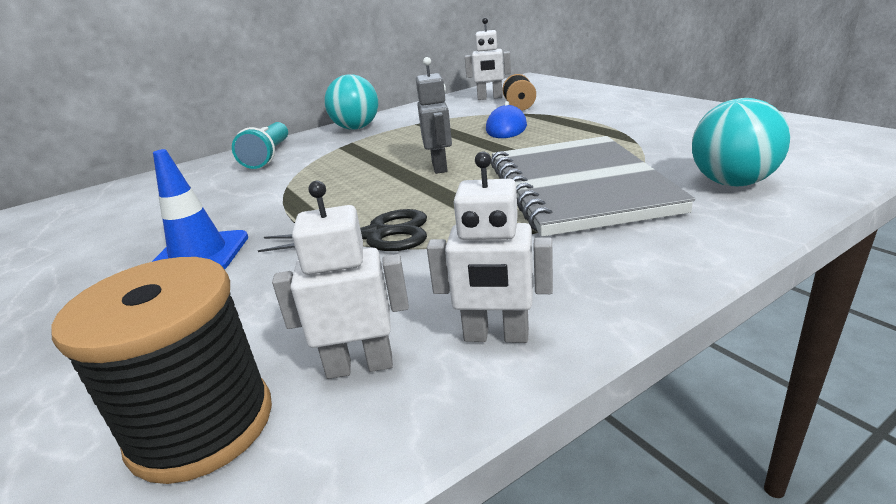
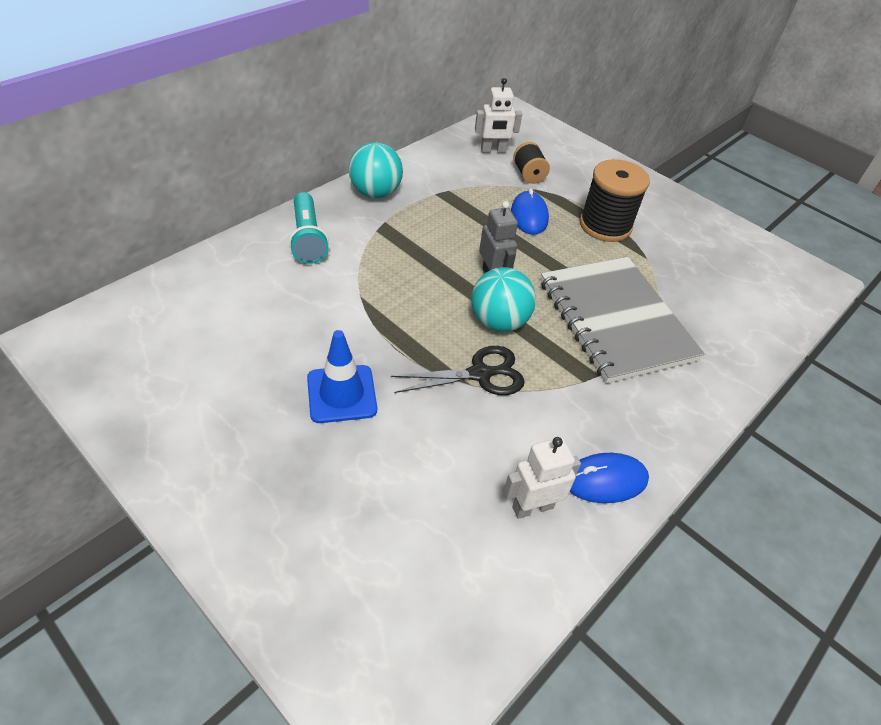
camera: 20 degrees left, 20 degrees up
(202, 425) = (460, 557): black spool -> black spool (605, 225)
(496, 336) = (605, 480): white robot -> blue mouse
(732, 183) = (721, 324): turquoise ball -> turquoise ball (498, 322)

